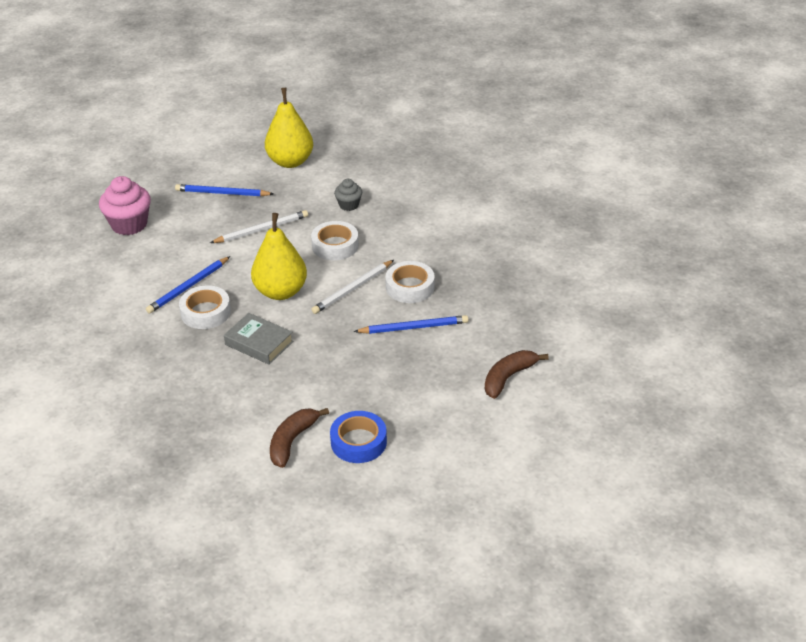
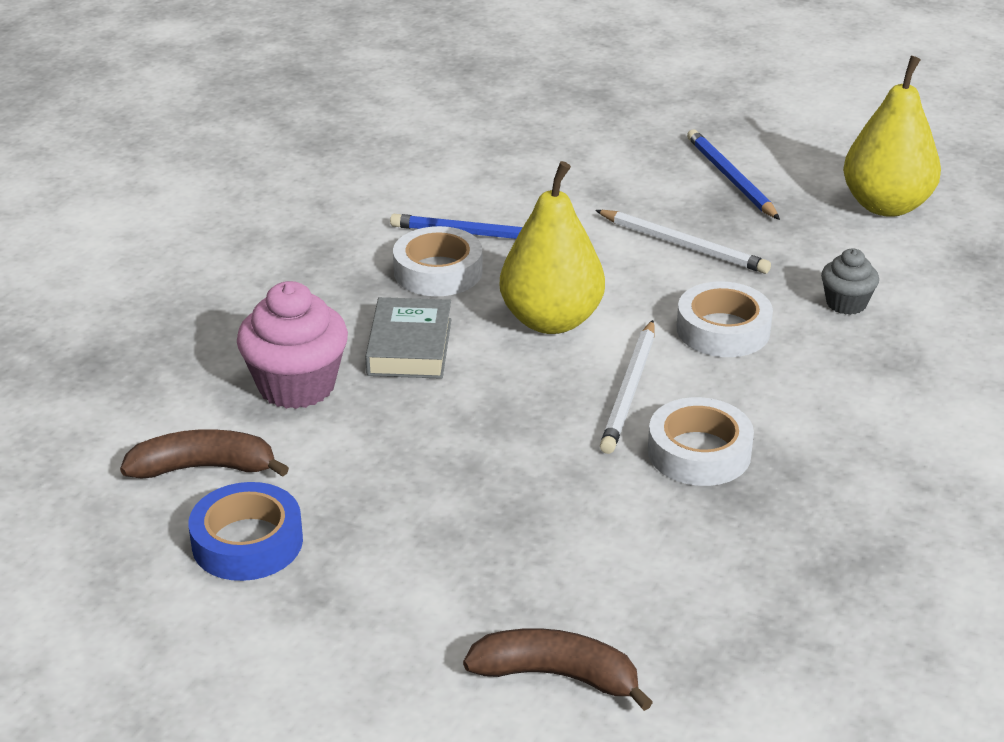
camera: 60 degrees right, 5 degrees down
(129, 224) = (570, 135): pink cupcake -> pink cupcake (297, 386)
(353, 289) = (630, 390): white pencil -> white pencil turned 90 degrees counterclockwise
(413, 327) = (593, 497): blue pencil -> none

